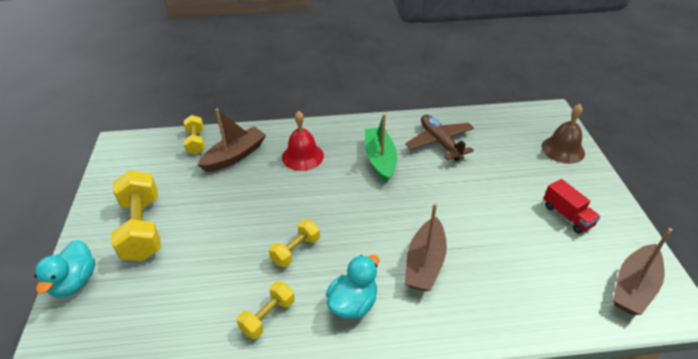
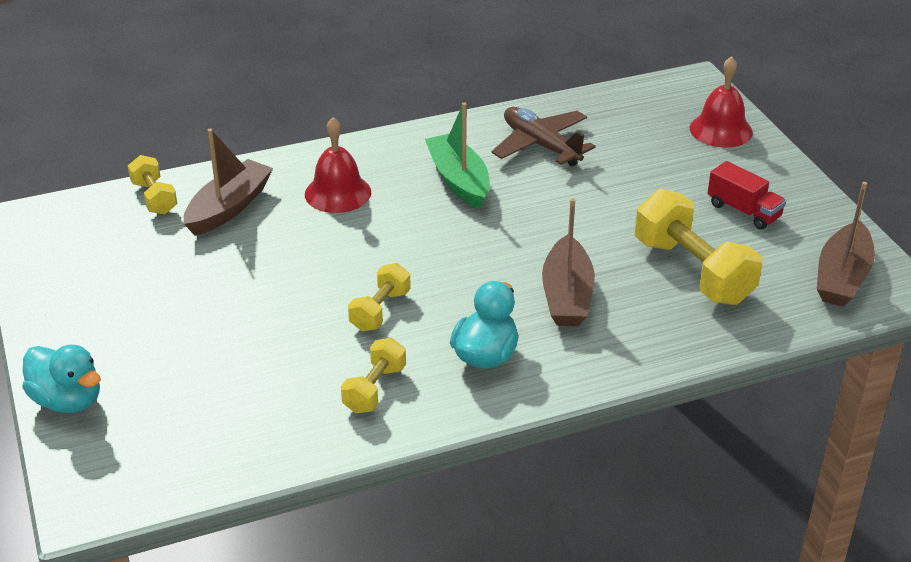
camera: 15 degrees left, 5 degrees down
(75, 282) = (68, 400): turquoise duck -> turquoise duck turned 45 degrees counterclockwise
(142, 228) = (133, 322): yellow dumbbell -> yellow dumbbell (693, 271)
(563, 149) = (721, 130): brown bell -> red bell

